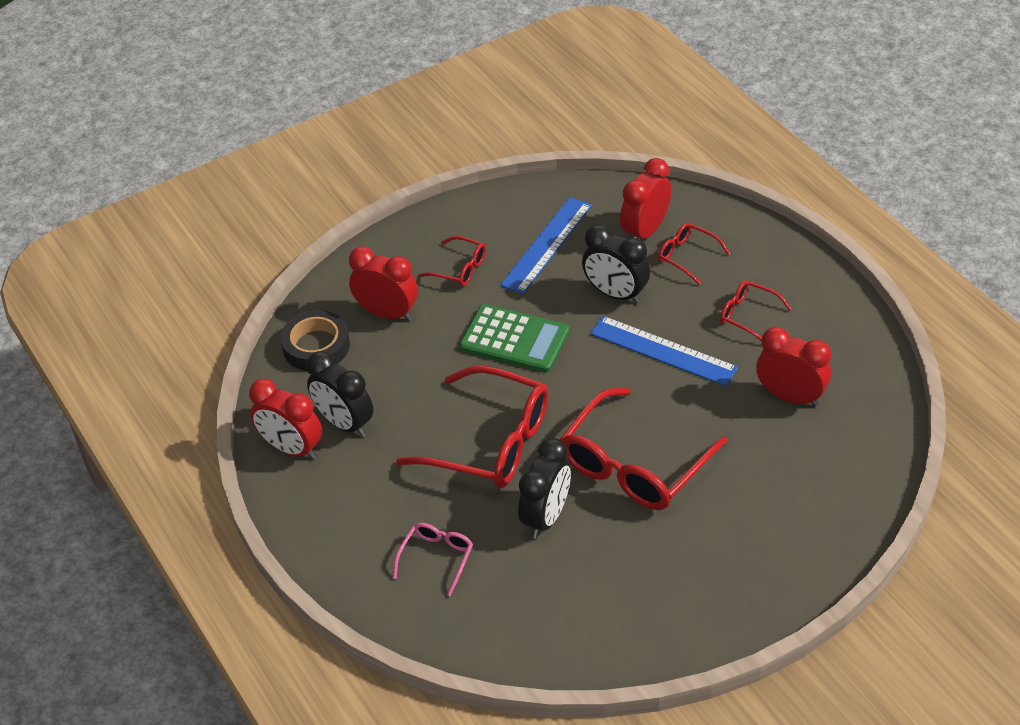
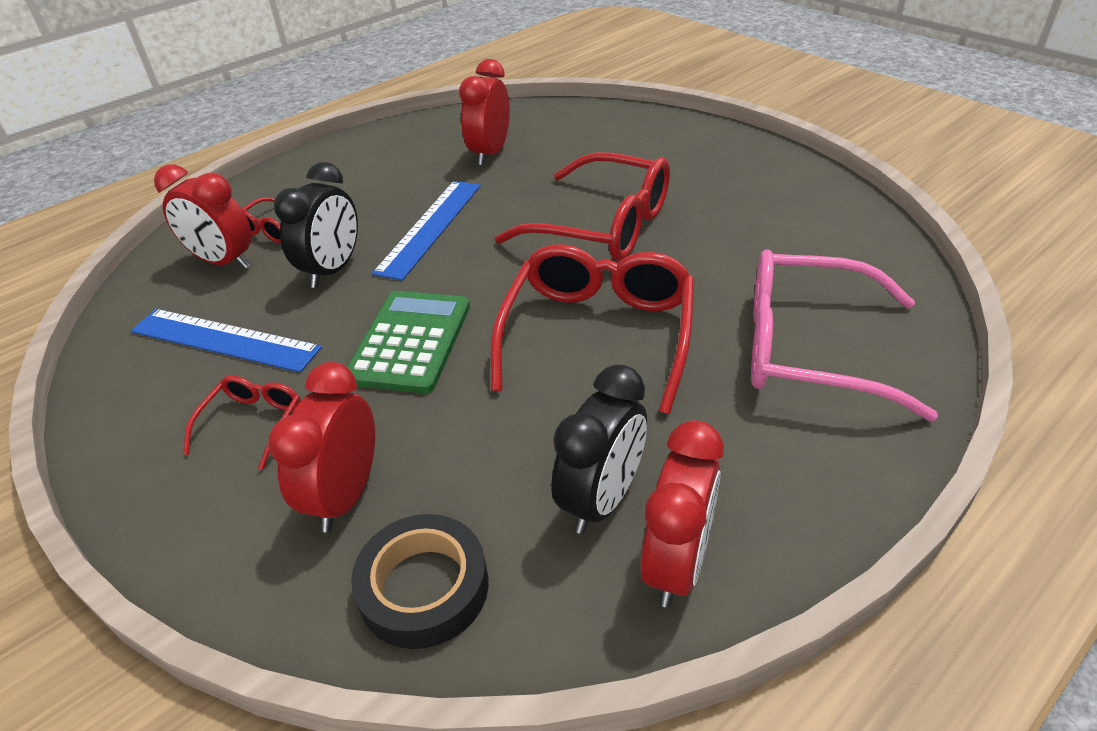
camera: 100 degrees left, 5 degrees down
(437, 557) = (805, 348): pink glasses -> pink glasses, size x2.07
(546, 517) = (700, 273): black clock -> none
(747, 315) = (377, 184): red glasses -> none

